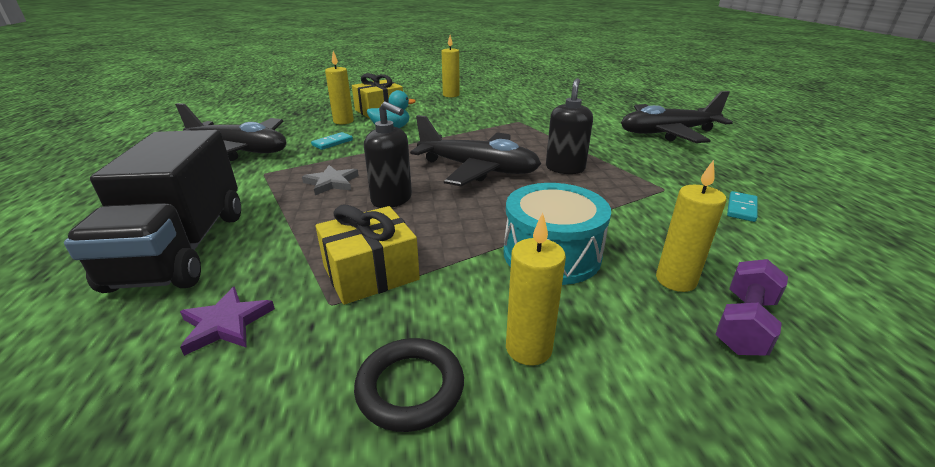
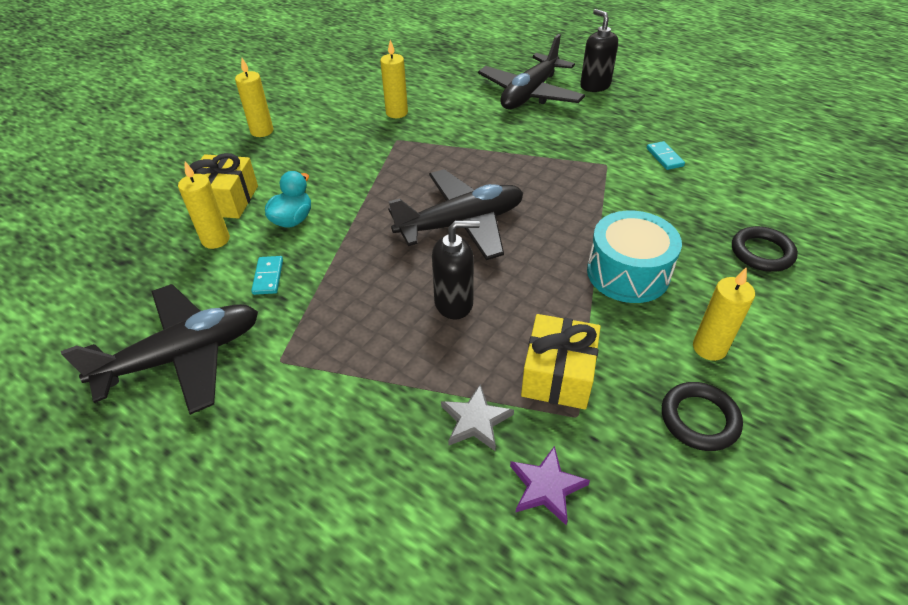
camera: 45 degrees left, 15 degrees up
(182, 248) = (386, 479): black truck -> none
(331, 182) = (370, 323): grey star -> grey star (475, 420)
(565, 168) = (520, 181): black soap dispenser -> black soap dispenser (595, 86)
(675, 280) = (705, 245): yellow candle -> yellow candle (397, 113)
(744, 324) = (762, 252): purple dumbbell -> black ring

